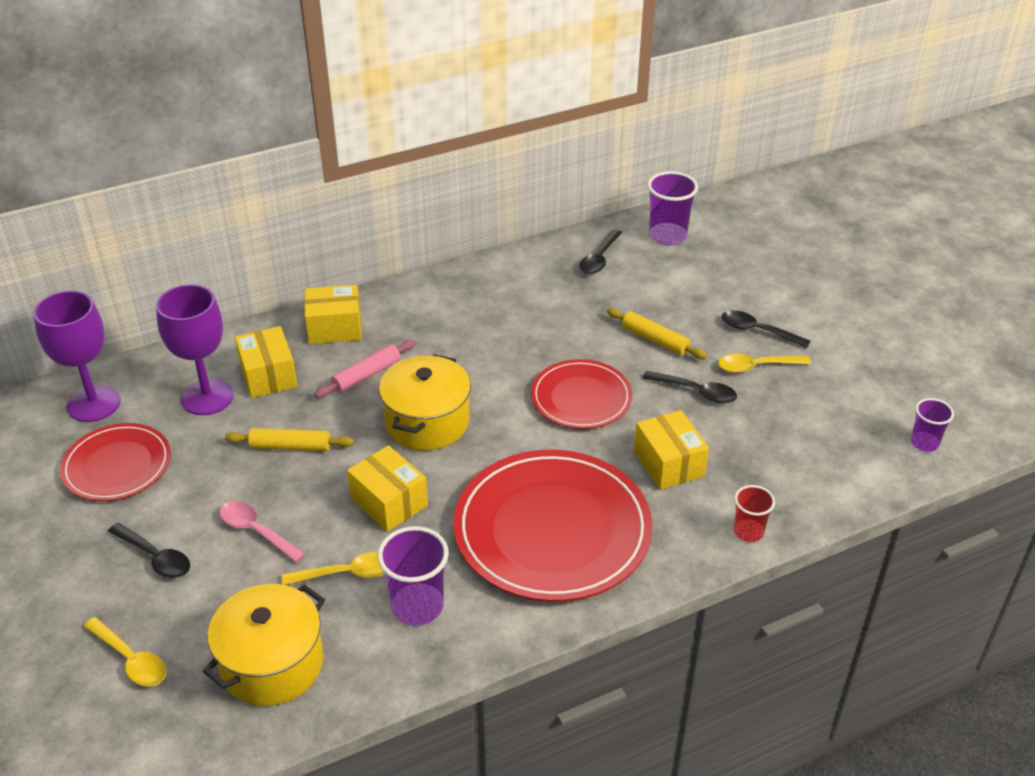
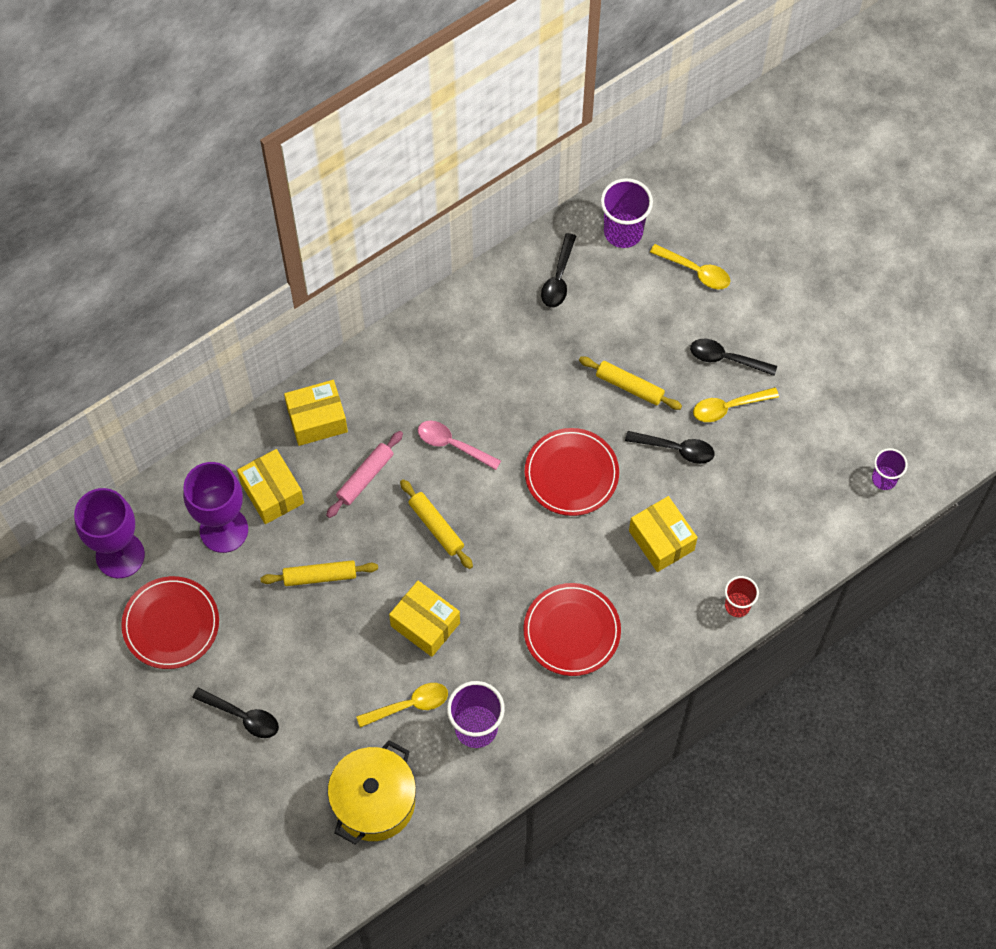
camera: 10 degrees left, 25 degrees up
(131, 659) = (260, 817): yellow spoon -> yellow spoon (695, 271)
(256, 531) = (319, 675): pink spoon -> pink spoon (452, 445)
(427, 422) = (436, 527): yellow pot -> yellow rolling pin
(552, 530) = (572, 631): red plate -> red plate, size x0.57

